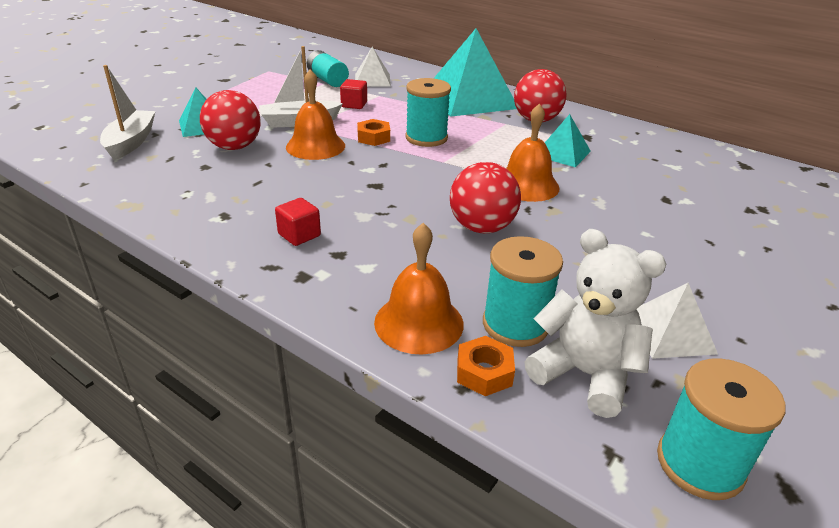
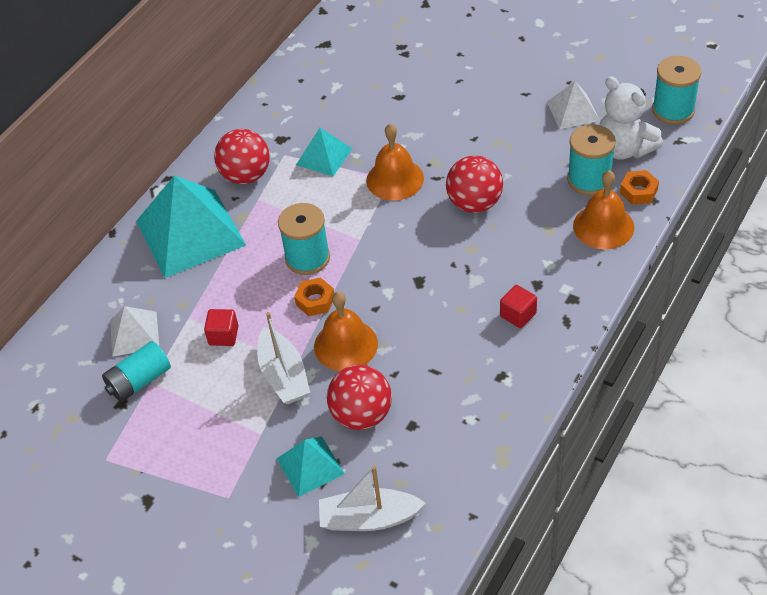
camera: 90 degrees left, 15 degrees up
(584, 374) = (624, 149): white teddy bear -> white teddy bear turned 75 degrees counterclockwise

